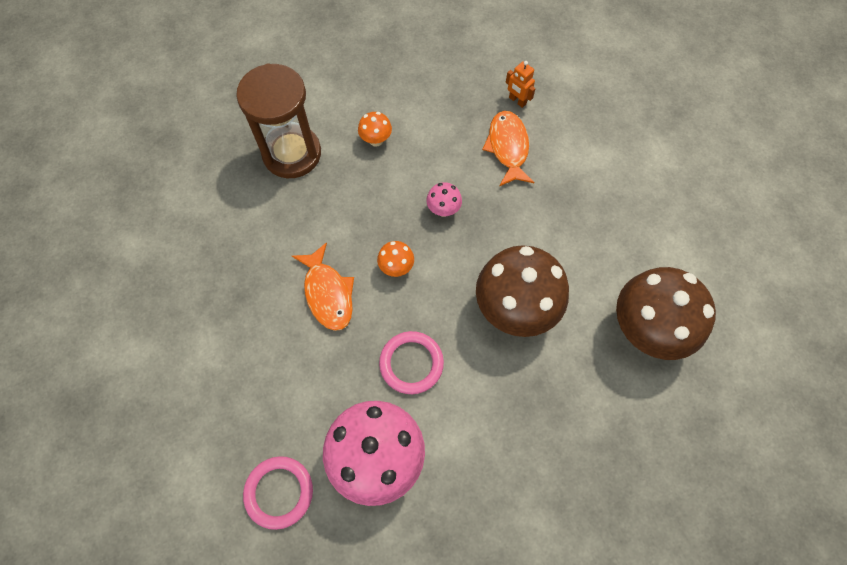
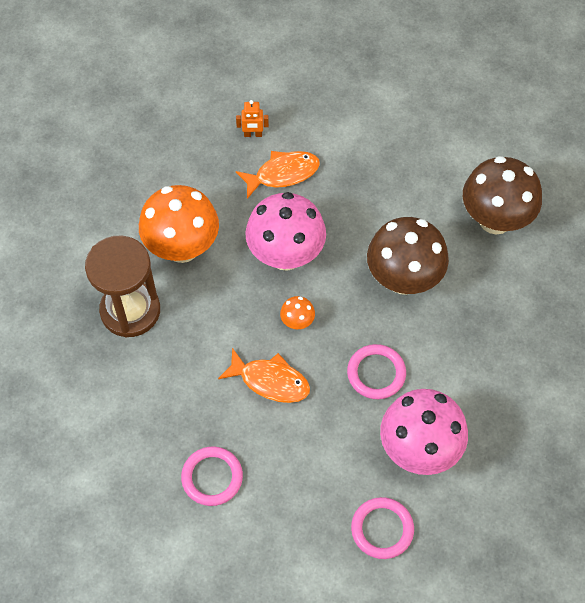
camera: 45 degrees left, 5 degrees down
(209, 325) = (212, 477): none -> pink ring
(376, 140) = (182, 247): orange mushroom -> orange mushroom, size x2.33
(443, 210) = (286, 255): pink mushroom -> pink mushroom, size x2.33
(508, 147) = (282, 174): orange fish -> orange fish turned 120 degrees clockwise

